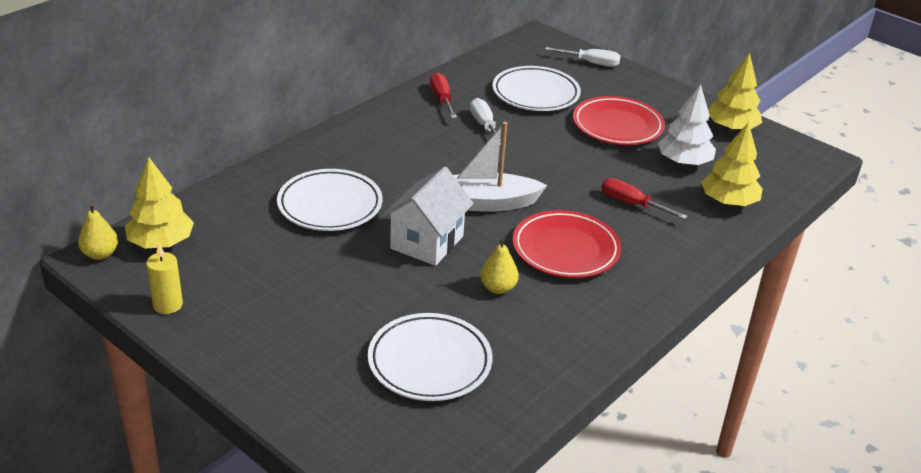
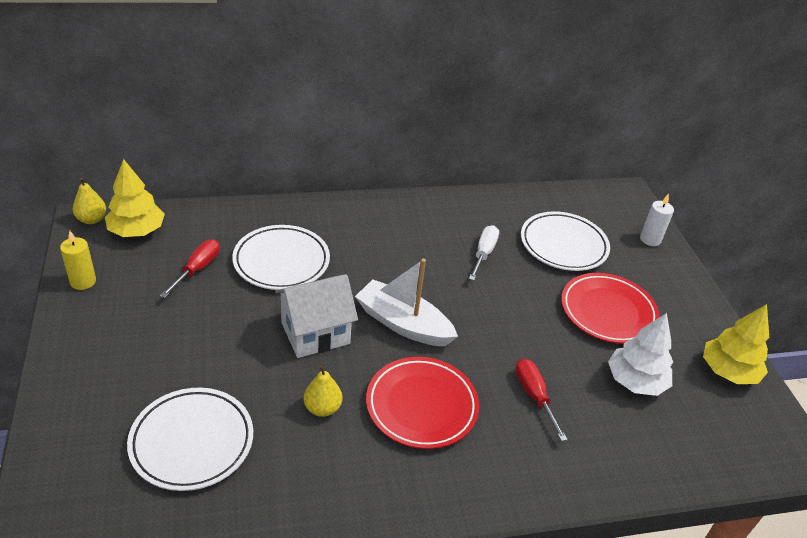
camera: 35 degrees right, 5 degrees up
(442, 99) = (474, 213): red screwdriver -> red screwdriver (197, 269)
(590, 63) = (650, 239): white screwdriver -> white candle
(728, 202) = (637, 447): yellow tree -> none

